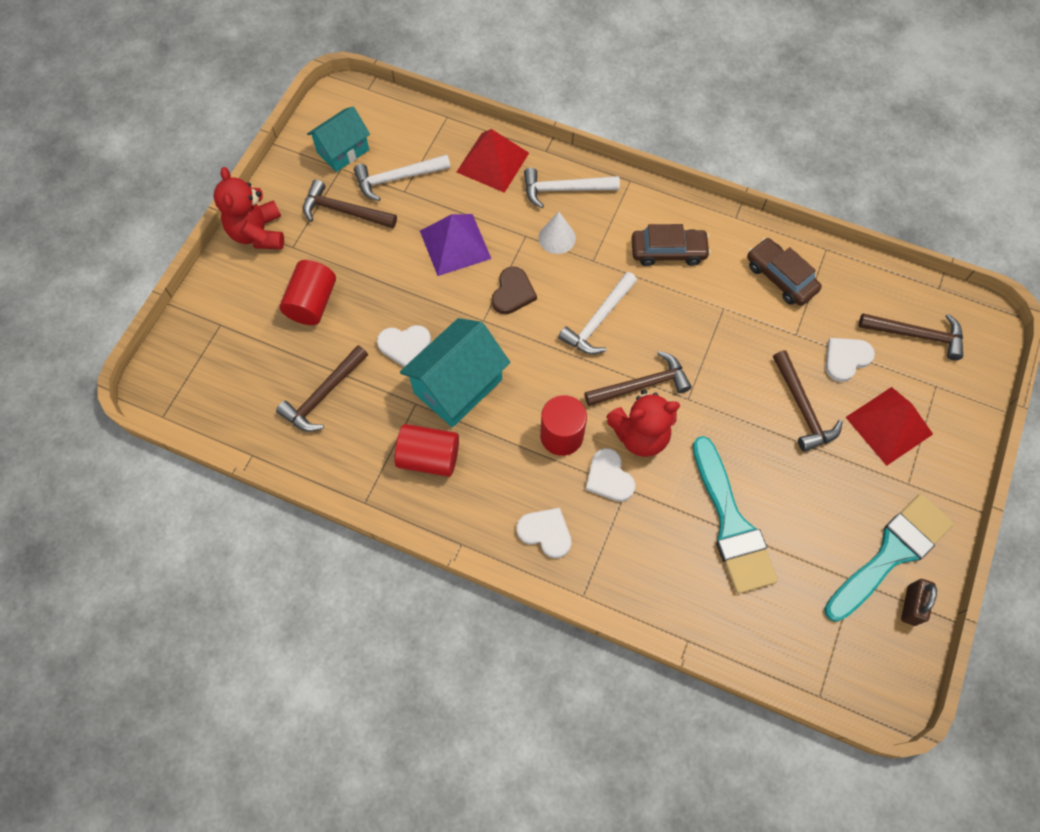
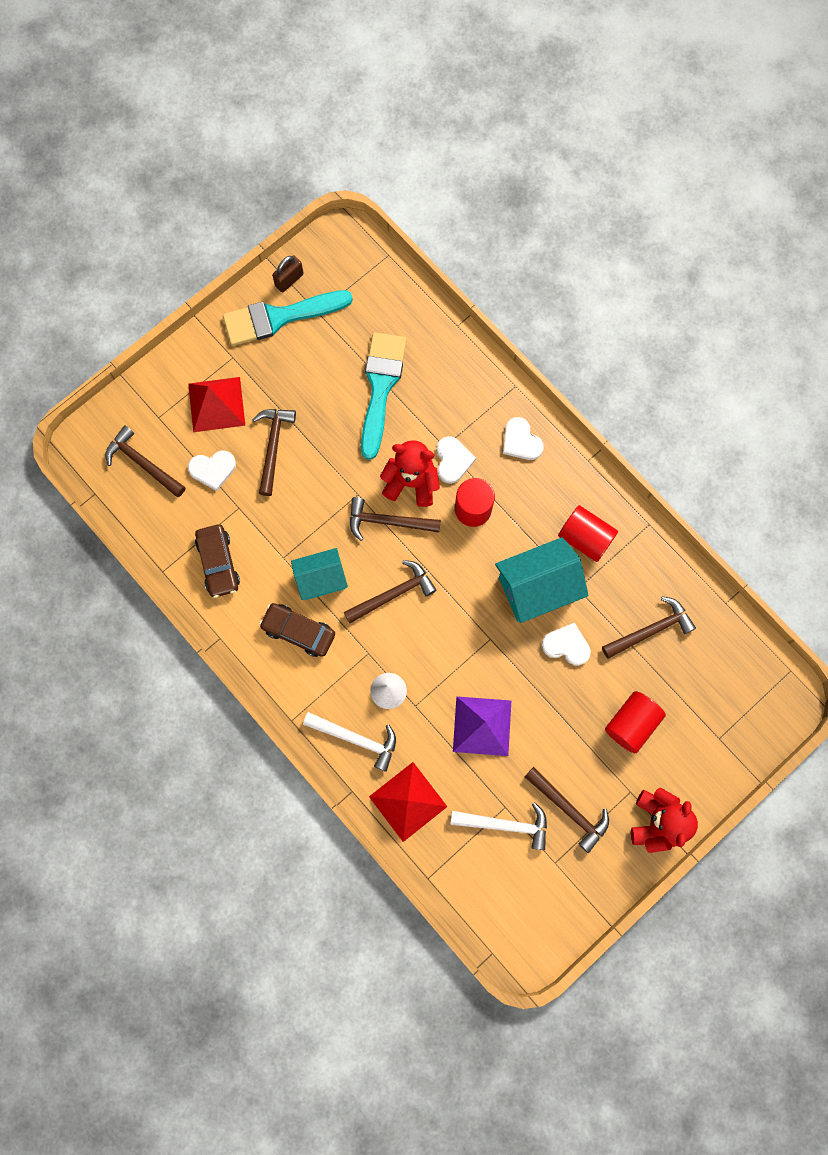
camera: 155 degrees left, 10 degrees up
(343, 151) = (545, 883): turquoise house -> turquoise house (321, 579)
(513, 293) = (453, 653): brown heart -> none
(598, 321) = (394, 593): white hammer -> brown hammer

